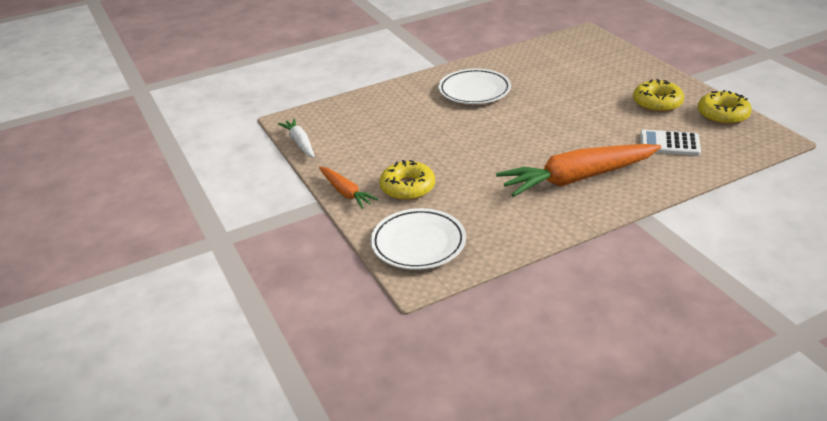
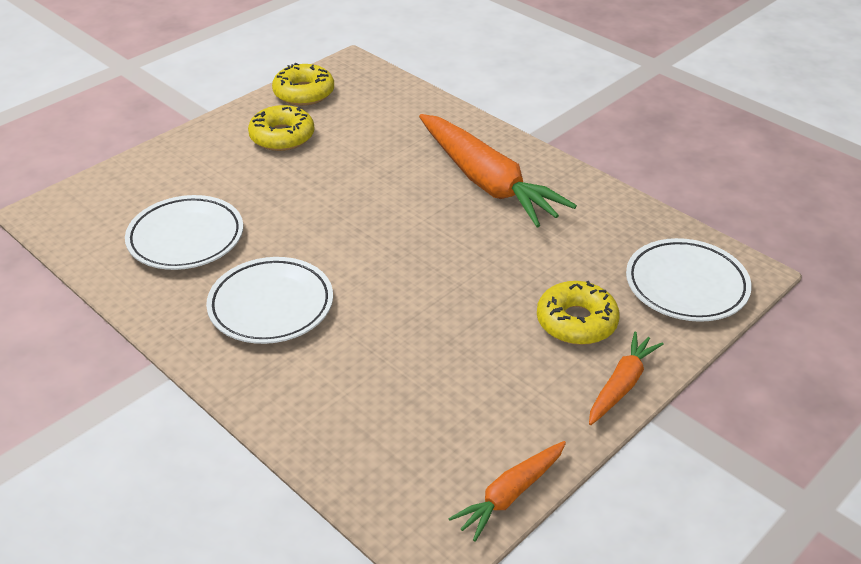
camera: 110 degrees left, 5 degrees up
(300, 143) = (510, 495): white carrot -> orange carrot
(546, 69) = (186, 238): none -> white plate
(669, 144) = (383, 125): white calculator -> none

